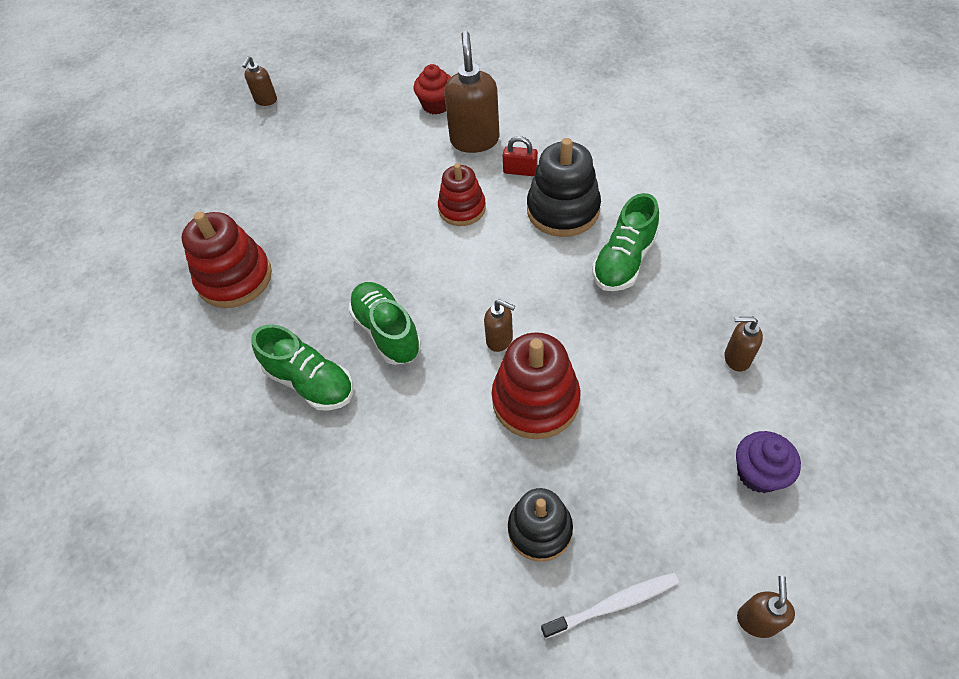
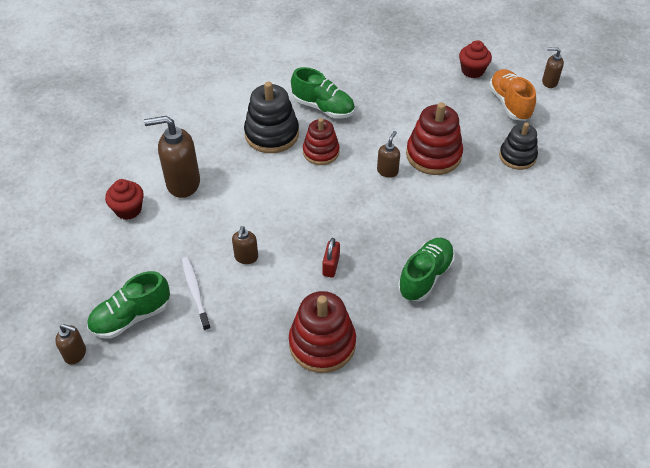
camera: 95 degrees left, 5 degrees down
(387, 331) = (380, 233): green shoe -> green shoe (131, 317)
(462, 209) = (261, 191): red stacking toy -> red stacking toy (321, 152)
(520, 171) = (226, 156): red padlock -> red padlock (331, 266)
(614, 604) = (552, 130): white toothbrush -> white toothbrush (195, 292)
(677, 531) = (509, 103): none -> orange shoe
(736, 358) = (400, 68): brown soap dispenser -> brown soap dispenser (246, 257)
(758, 473) = (472, 71): purple cupcake -> red cupcake

